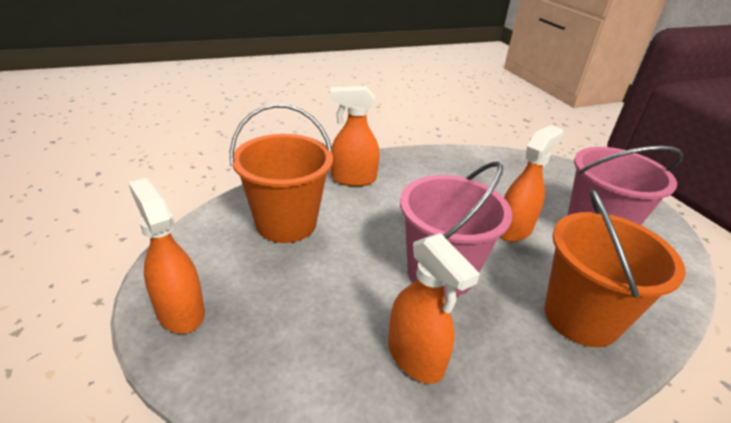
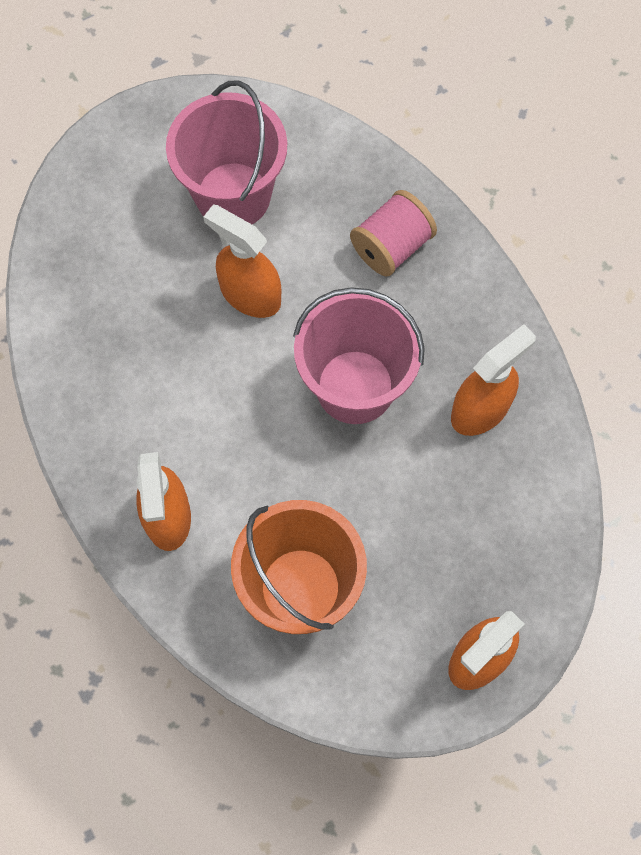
camera: 95 degrees left, 35 degrees up
(580, 317) = (391, 246): orange bucket -> pink spool

